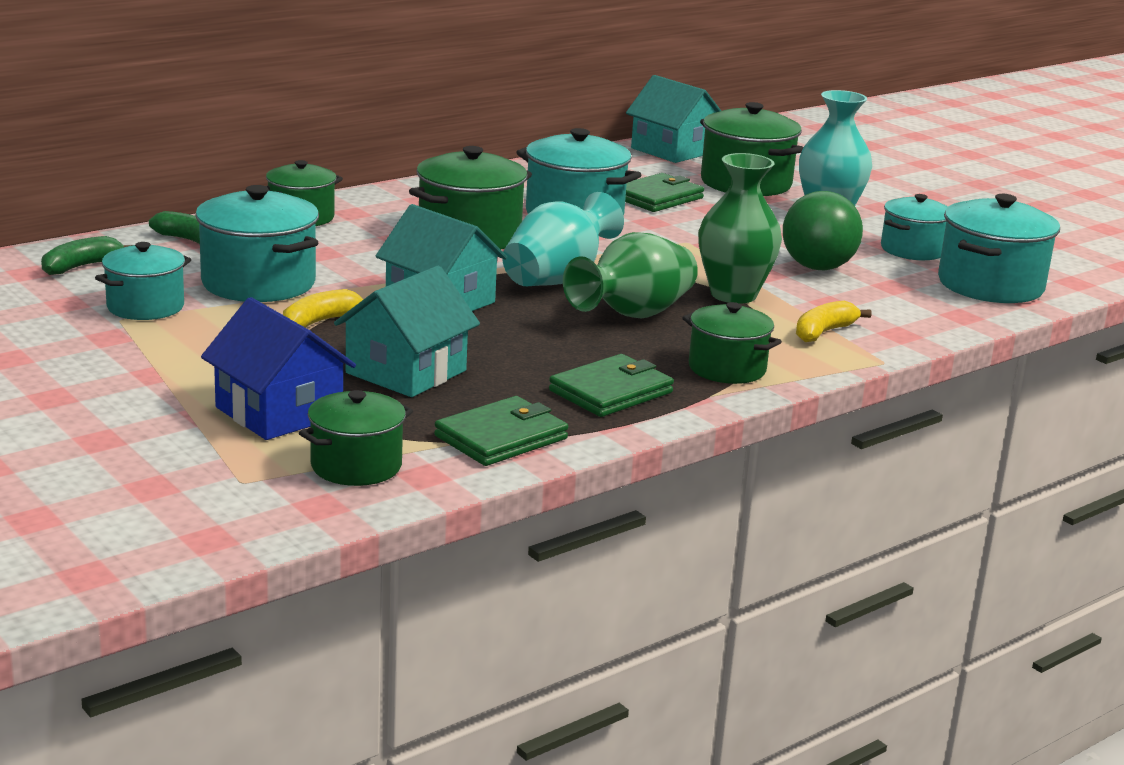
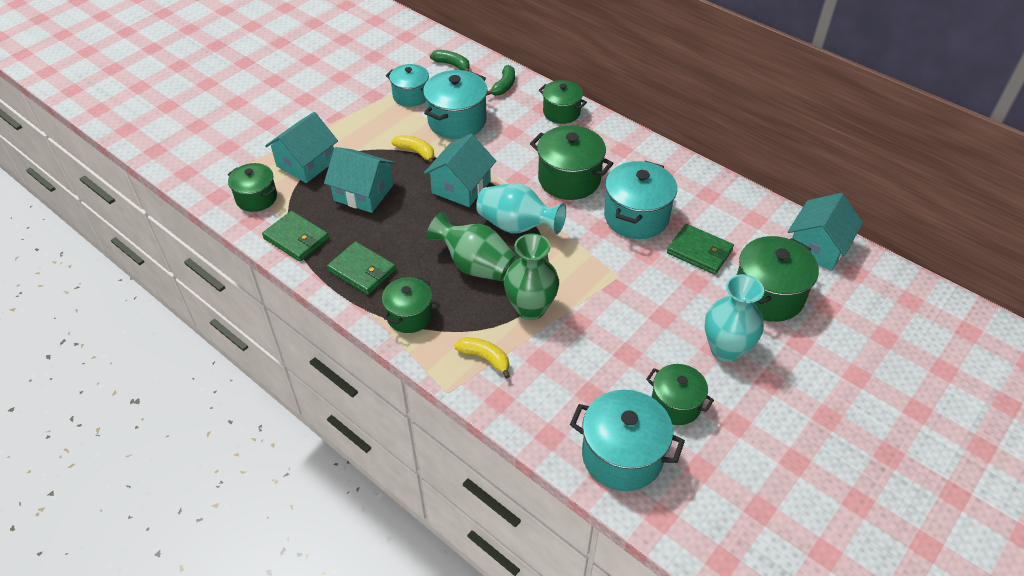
camera: 80 degrees right, 25 degrees up
(279, 412) = (306, 163): blue house -> turquoise house
(817, 267) = (605, 348): green ball -> none
(912, 250) = (675, 404): turquoise pot -> green pot

